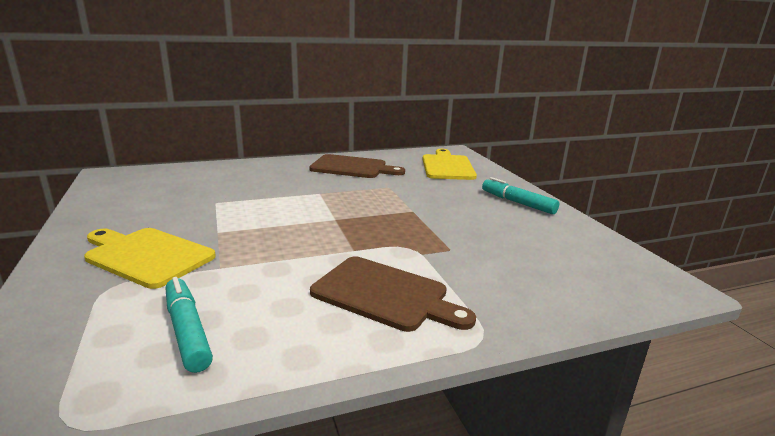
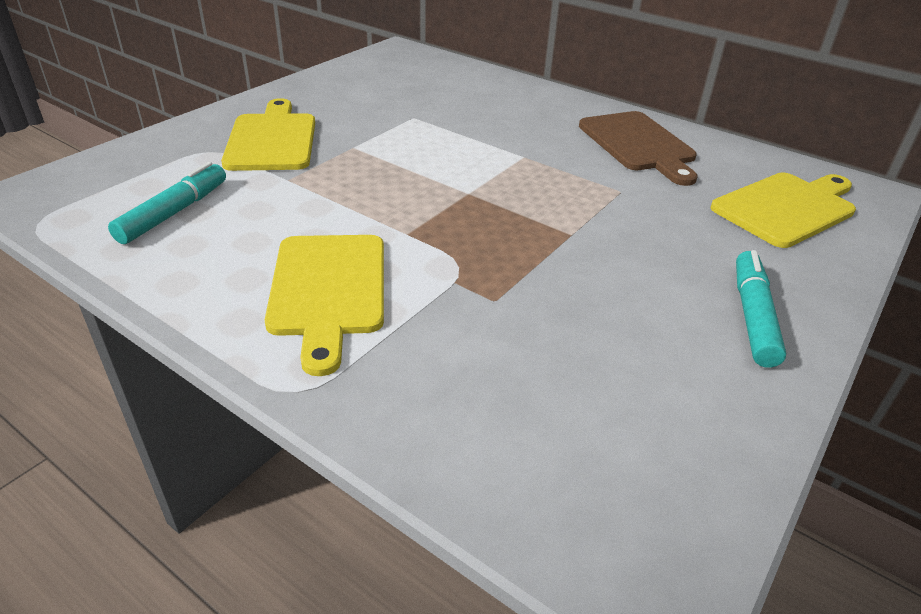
camera: 55 degrees right, 15 degrees up
(385, 294) = (328, 290): brown cutting board -> yellow cutting board

